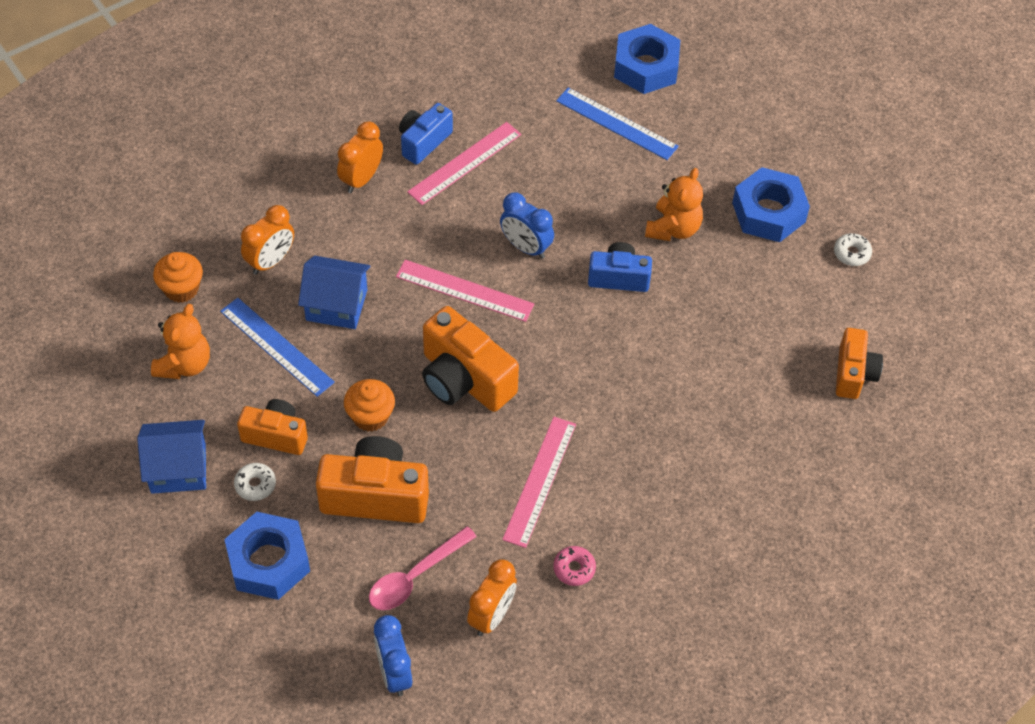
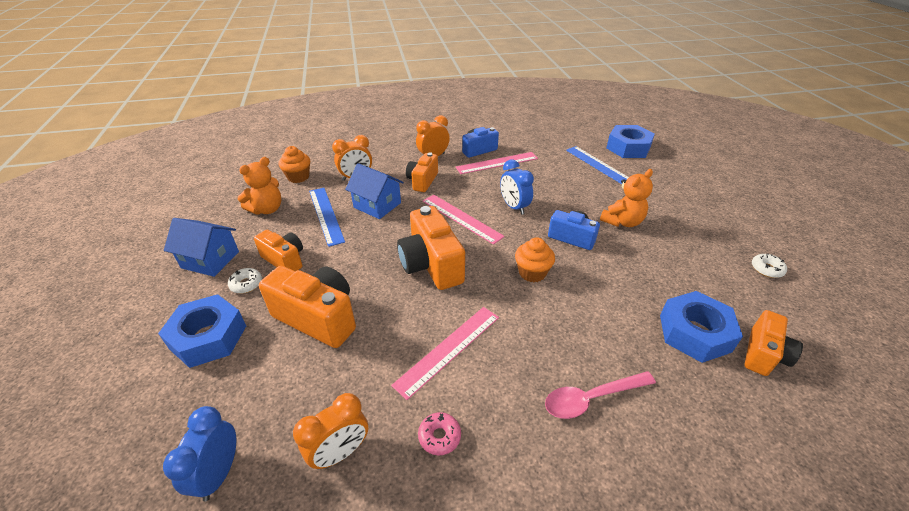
camera: 25 degrees right, 15 degrees down
(370, 416) = (353, 267): orange cupcake -> orange cupcake (532, 273)
(374, 237) = (422, 181): none -> orange camera
(415, 576) = (302, 389): pink spoon -> pink spoon (591, 398)
(768, 212) = (698, 230): blue nut -> blue nut (694, 333)

